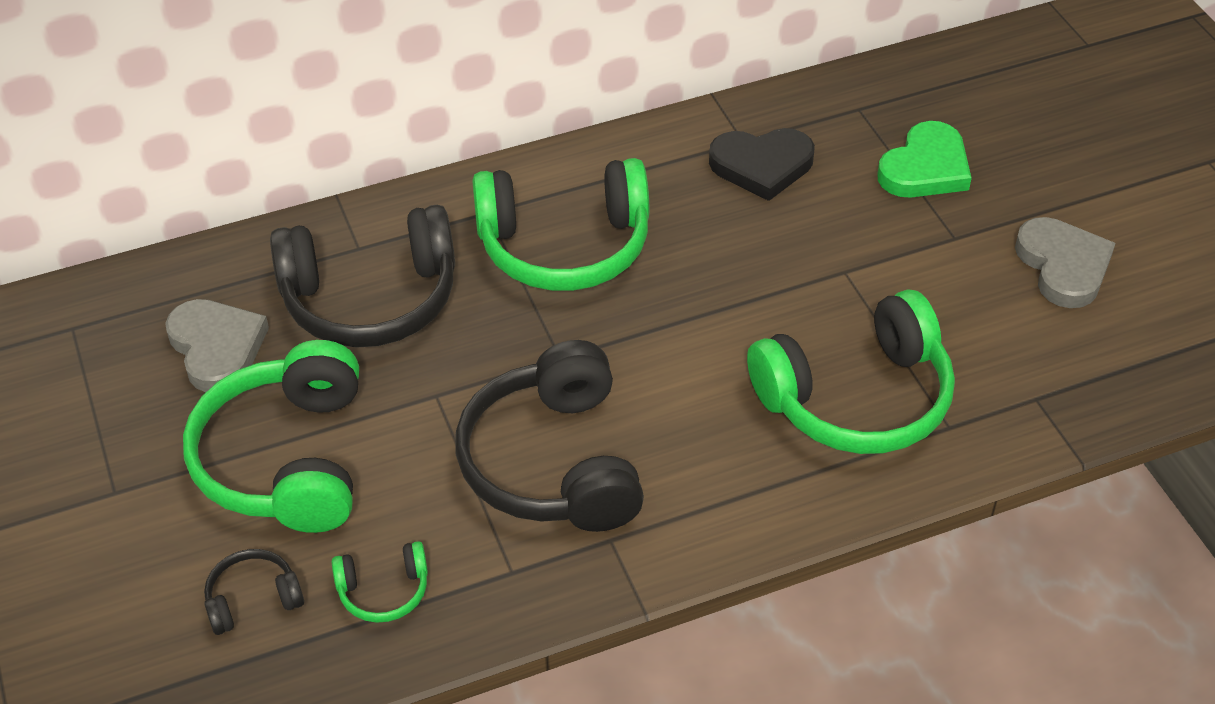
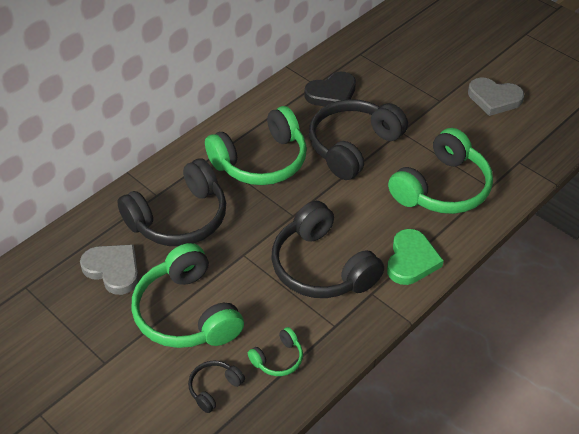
camera: 25 degrees left, 0 degrees up
(741, 271) = (353, 146): none -> black headphones
(925, 168) = (407, 72): green heart -> green heart (411, 260)
(1063, 266) = (494, 99): grey heart -> grey heart turned 150 degrees clockwise

